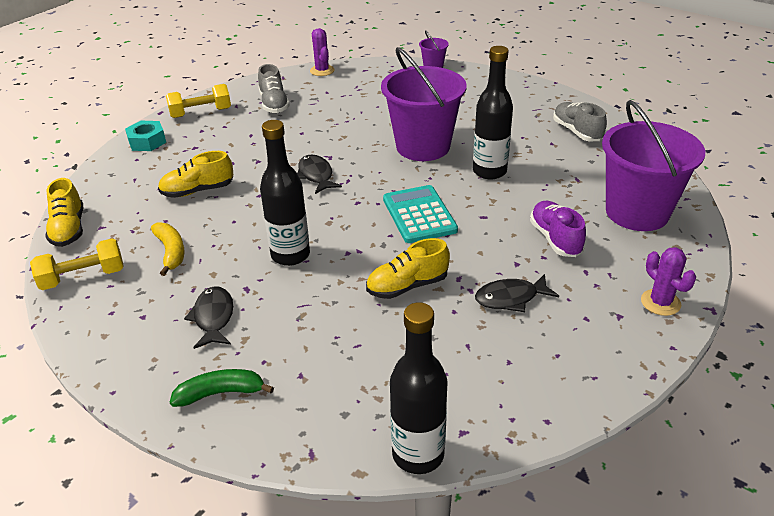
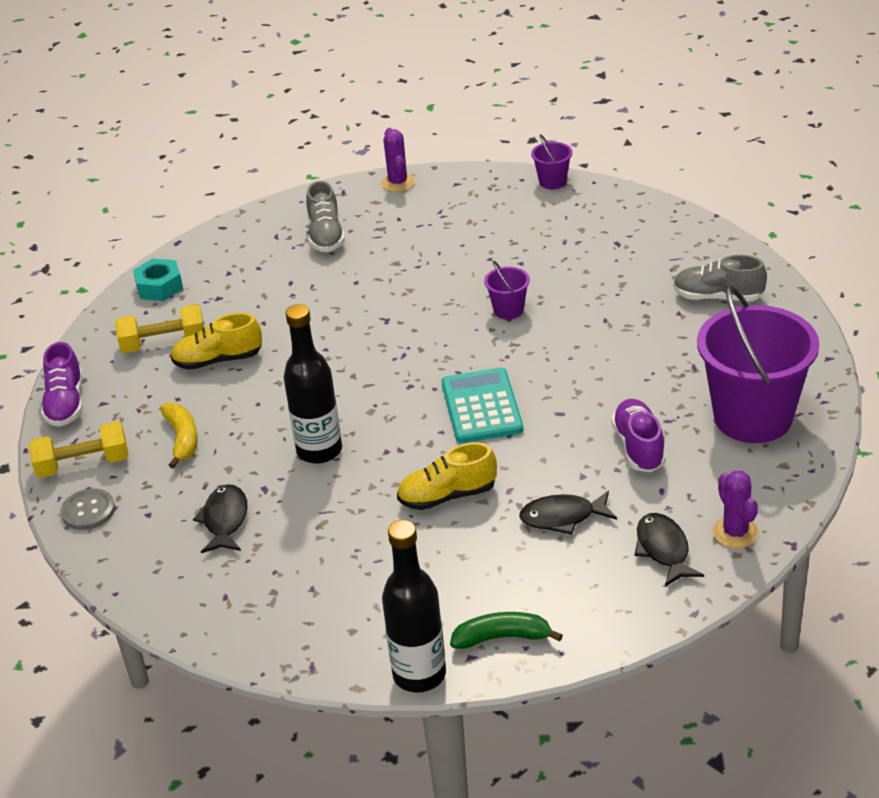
camera: 10 degrees right, 0 degrees up
(69, 229) = (66, 404): yellow shoe -> purple shoe
(87, 317) = (88, 511): none -> grey button
(201, 113) = (229, 245): yellow dumbbell -> yellow dumbbell (163, 343)
(221, 393) = (226, 601): green banana -> green banana (502, 637)
(316, 175) = (365, 346): black fish -> black fish (663, 550)
(423, 146) = (508, 310): purple bucket -> purple bucket, size x0.43
(489, 171) = (585, 351): black bottle -> none
(577, 132) = (718, 297): grey shoe -> grey shoe turned 60 degrees counterclockwise

